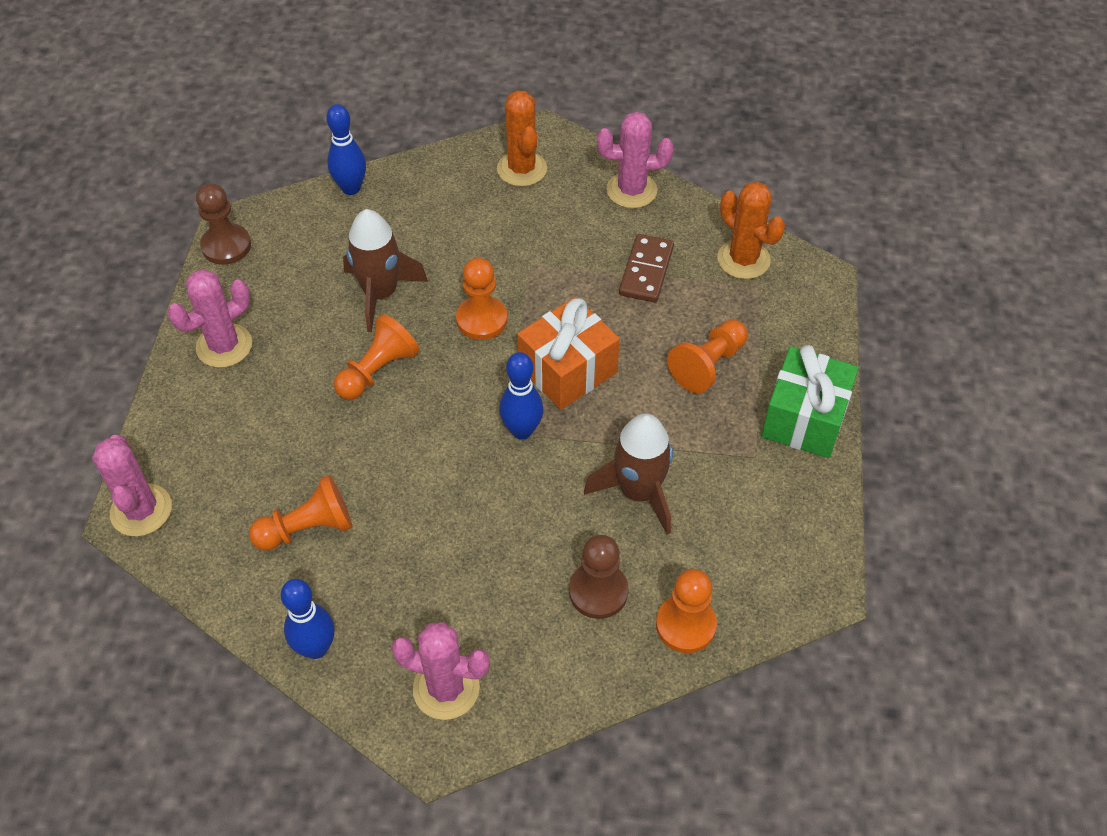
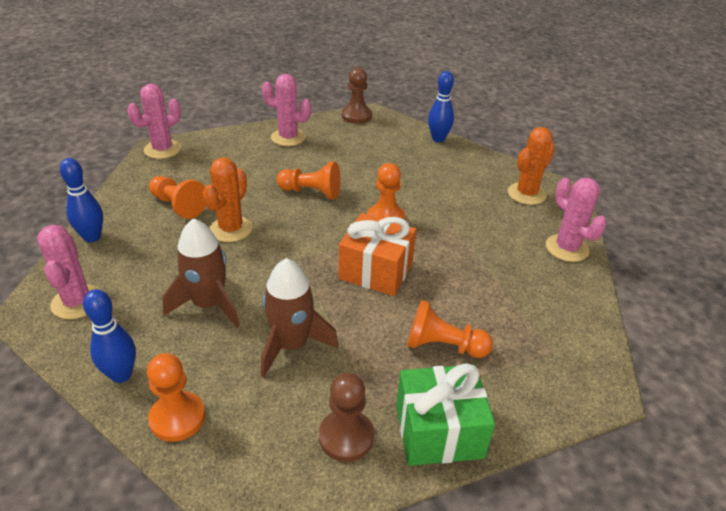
camera: 60 degrees right, 15 degrees down
(380, 294) = (370, 174): brown rocket -> brown rocket (208, 305)
(522, 430) = (307, 266): blue bowling pin -> blue bowling pin (121, 375)
(598, 591) = (188, 353): brown pawn -> brown pawn (346, 437)
(646, 271) = (501, 280): brown domino -> none
(743, 259) = (569, 332): orange cactus -> orange cactus (231, 229)

